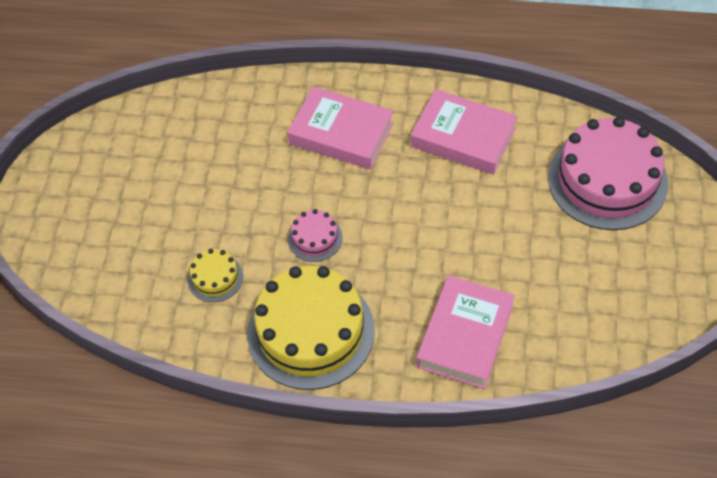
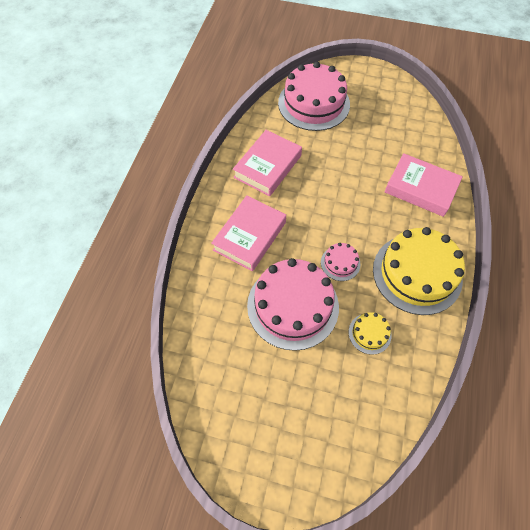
camera: 85 degrees left, 5 degrees up
(245, 192) = (293, 306): none -> pink cake

